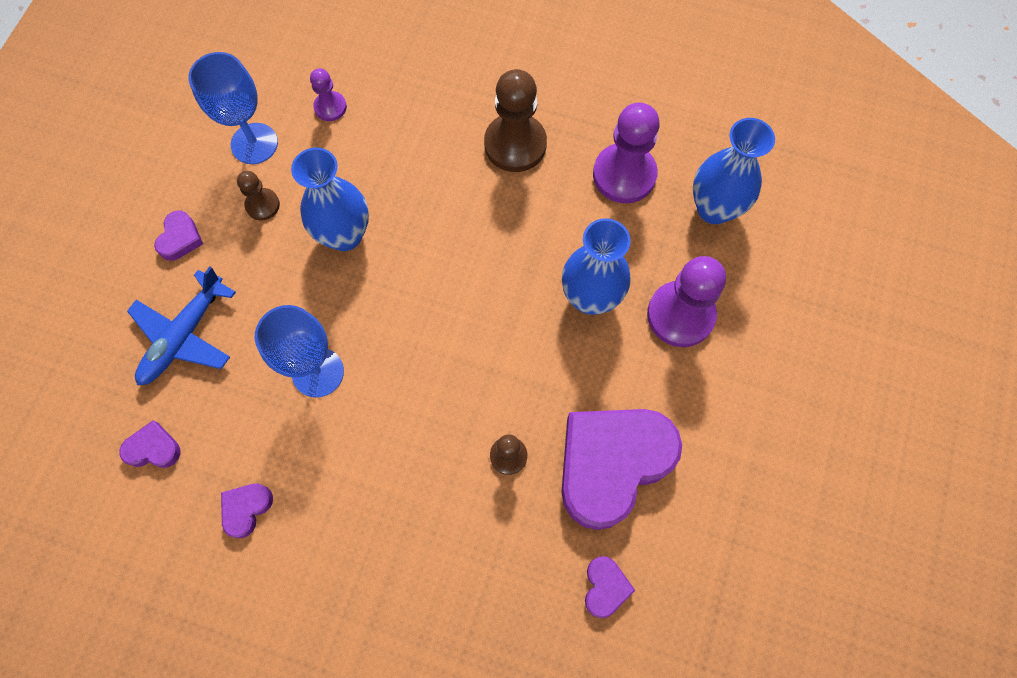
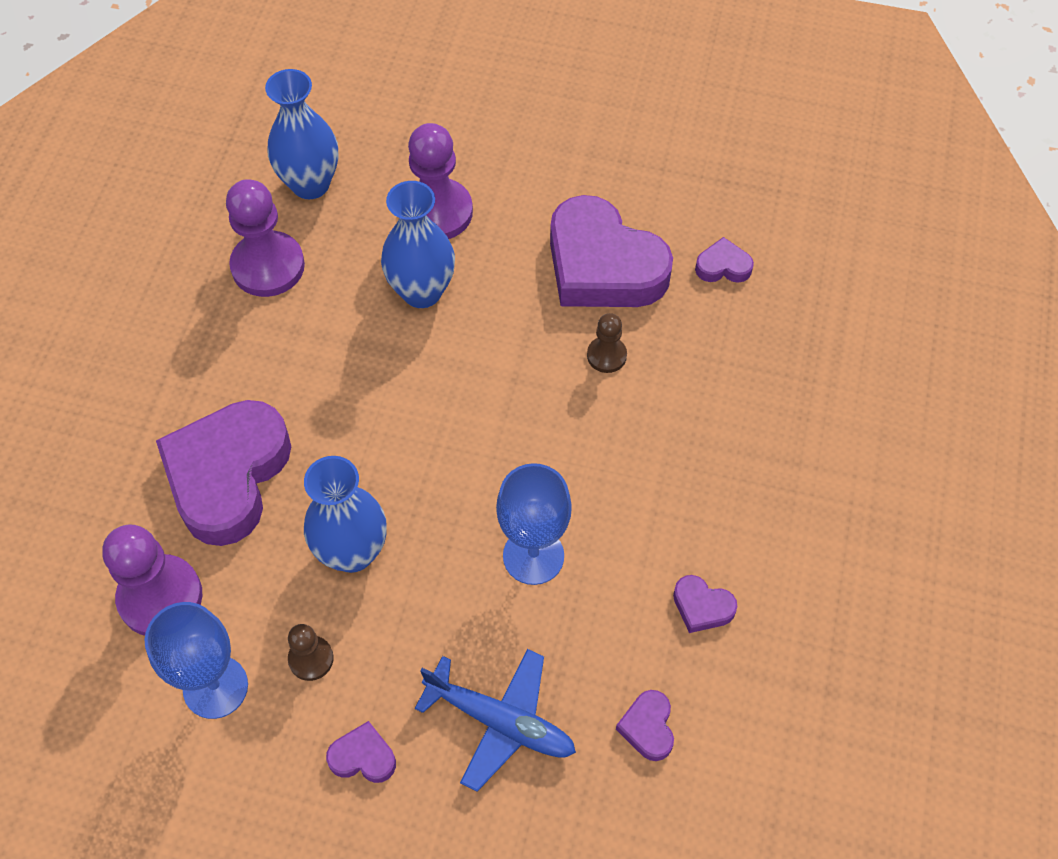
camera: 95 degrees left, 10 degrees down
(330, 107) = (160, 597): purple pawn -> purple pawn, size x1.90
(424, 148) = (228, 476): none -> purple heart
(515, 144) = (224, 377): brown pawn -> none

